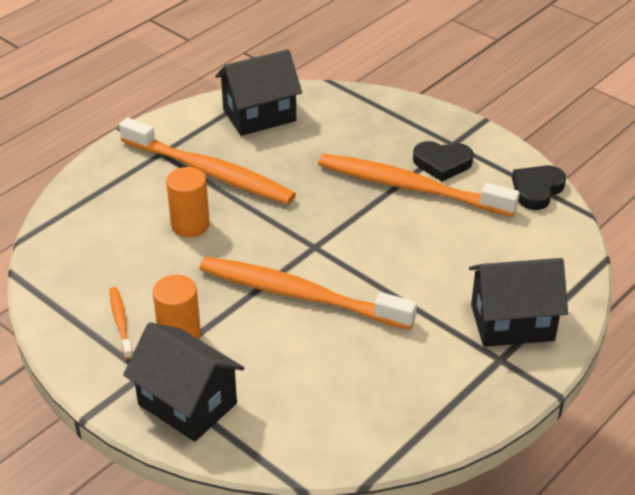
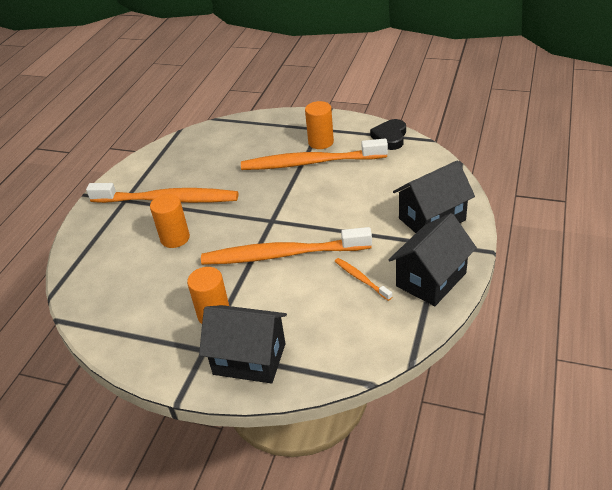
camera: 20 degrees left, 0 degrees up
(121, 322) = (164, 322): orange toothbrush -> orange toothbrush (361, 279)
(259, 115) = (180, 154): black house -> black house (431, 279)
(442, 163) = (321, 142): black heart -> orange cylinder

